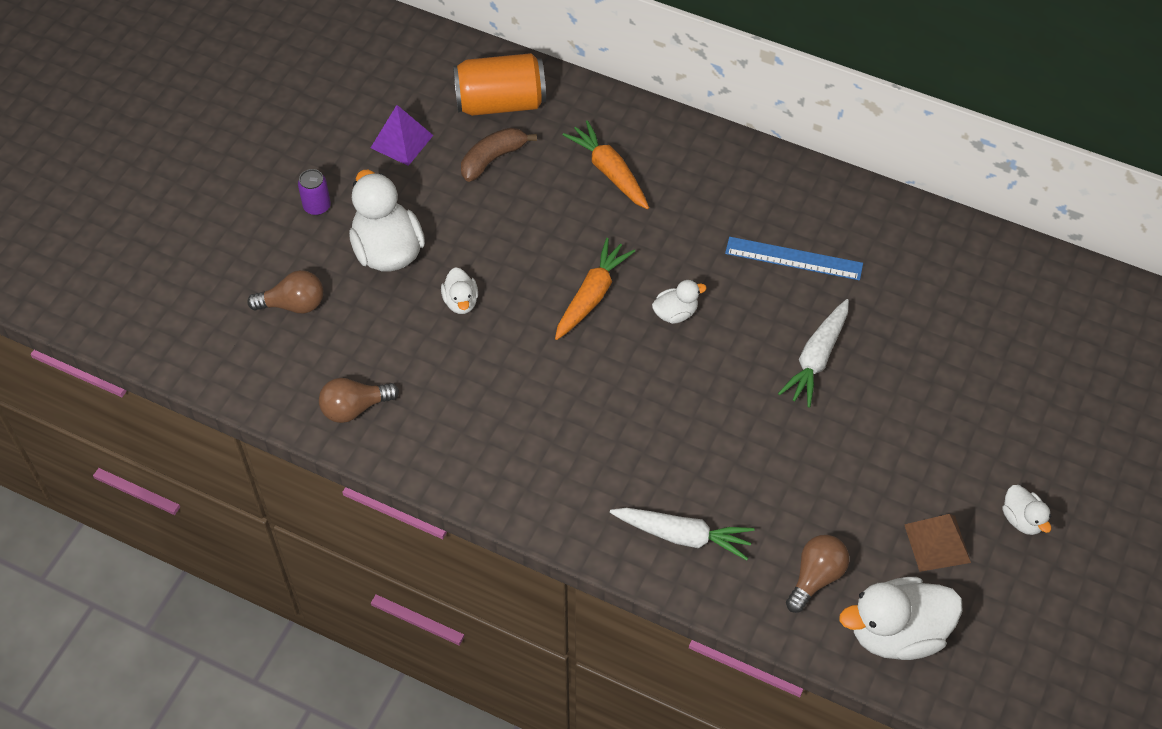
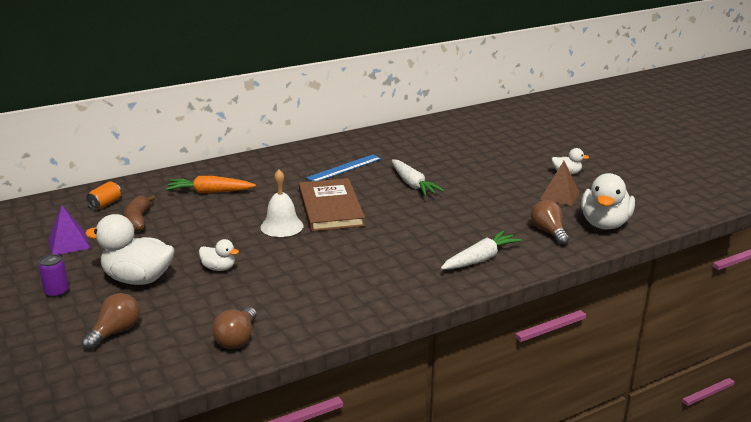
camera: 55 degrees left, 30 degrees down
(500, 103) = (105, 204): orange can -> orange can, size x0.49
(592, 295) = (282, 226): orange carrot -> white bell
(675, 313) = (330, 208): white duck -> brown book

